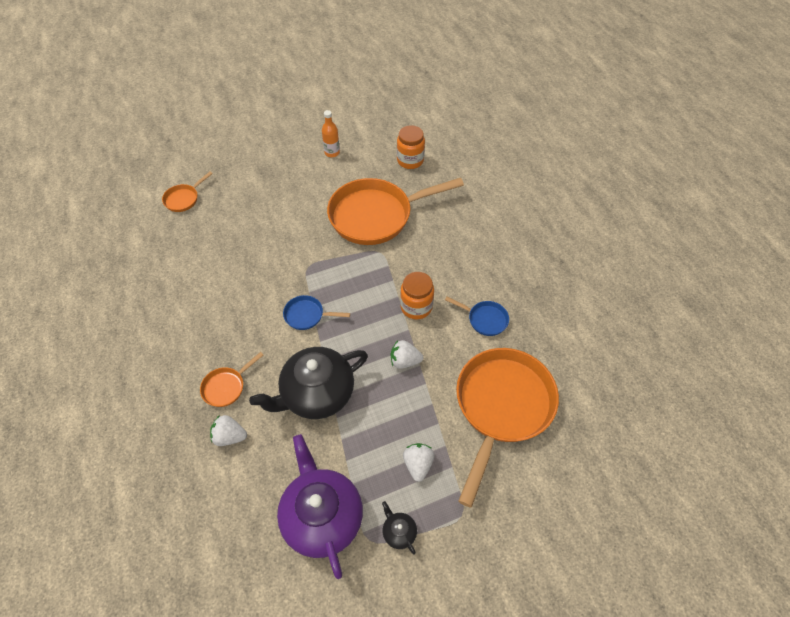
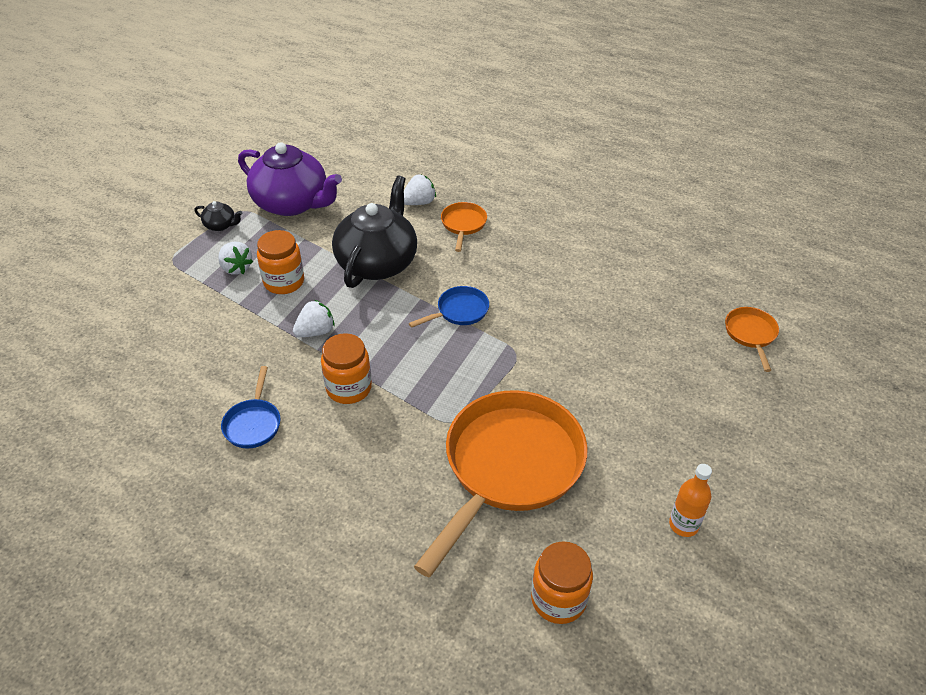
camera: 140 degrees right, 10 degrees down
(394, 422) = (284, 282): none -> orange jar
(485, 319) = (253, 423): blue pan -> blue pan turned 75 degrees counterclockwise
(501, 406) = (179, 350): orange pan -> none

